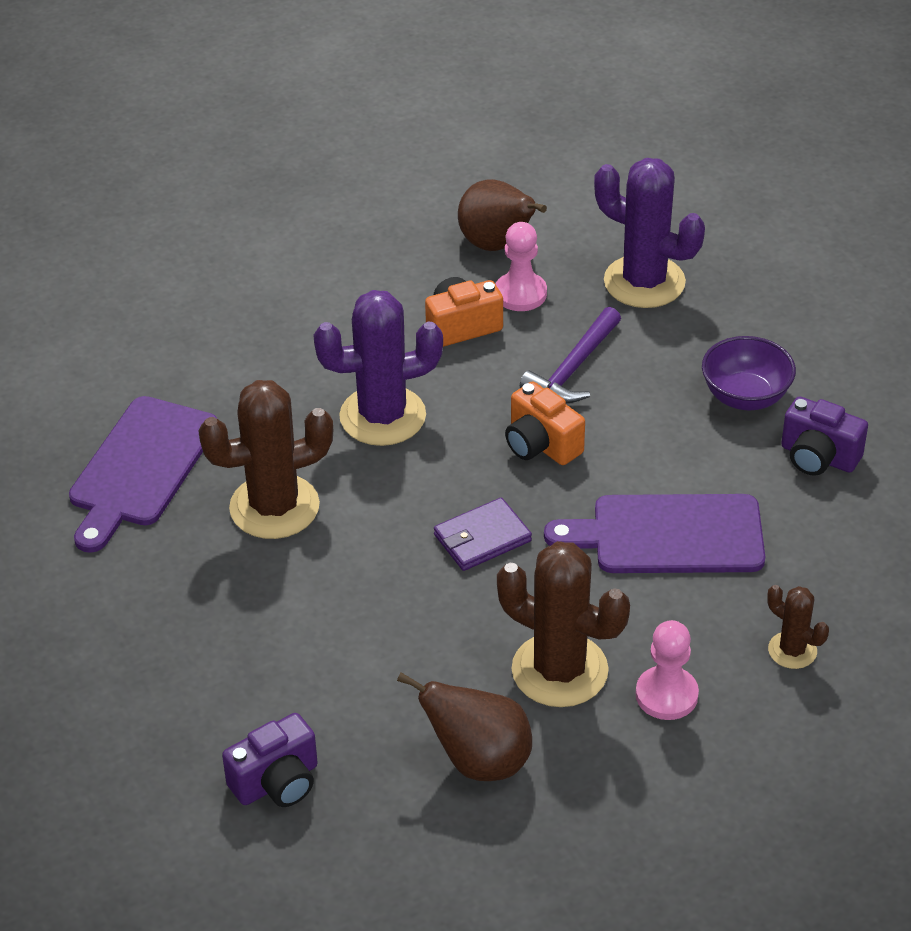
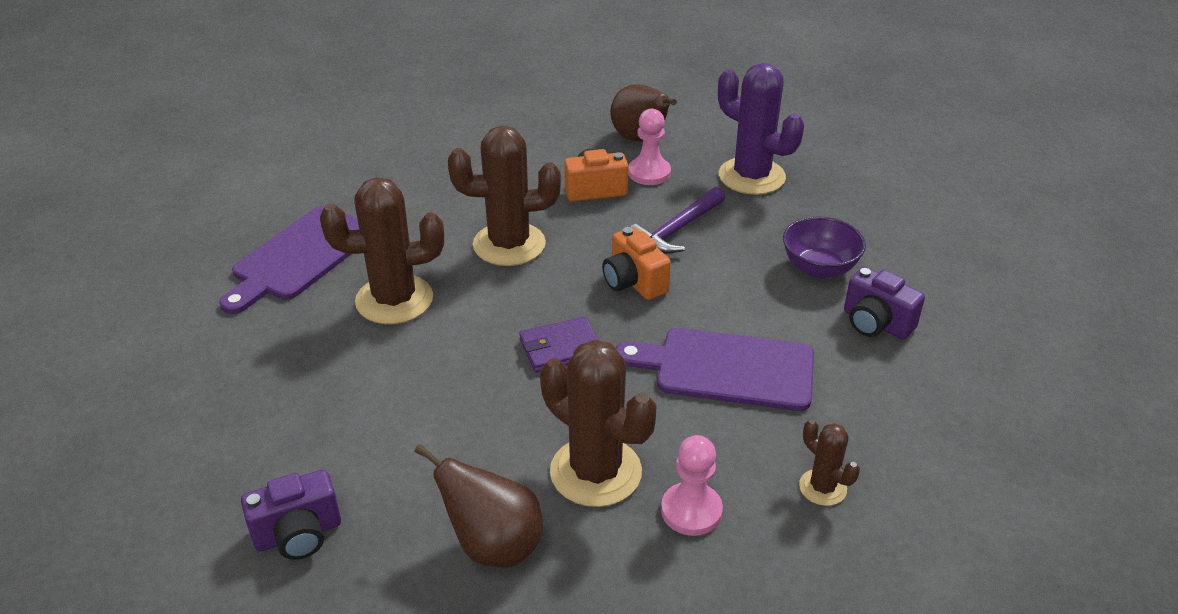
camera: 10 degrees right, 5 degrees down
(382, 416) = (509, 244): purple cactus -> brown cactus

